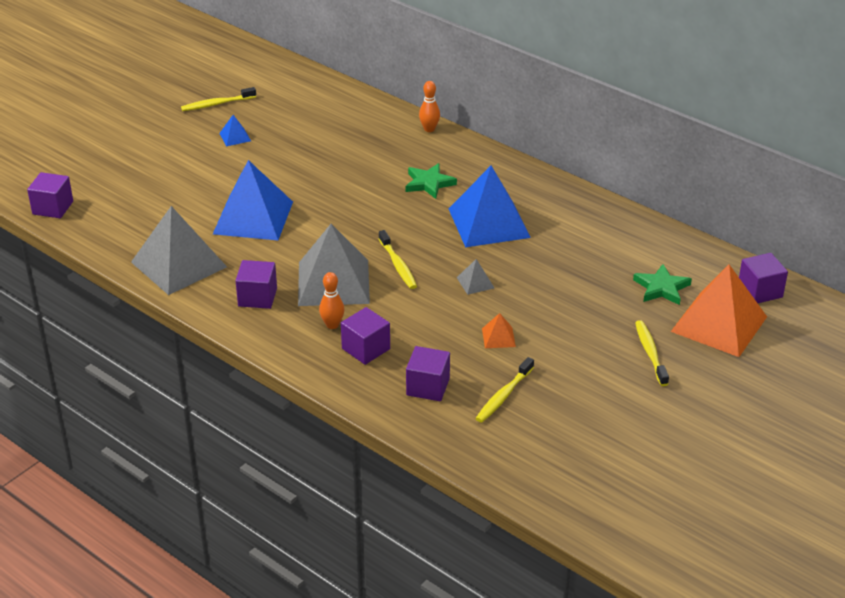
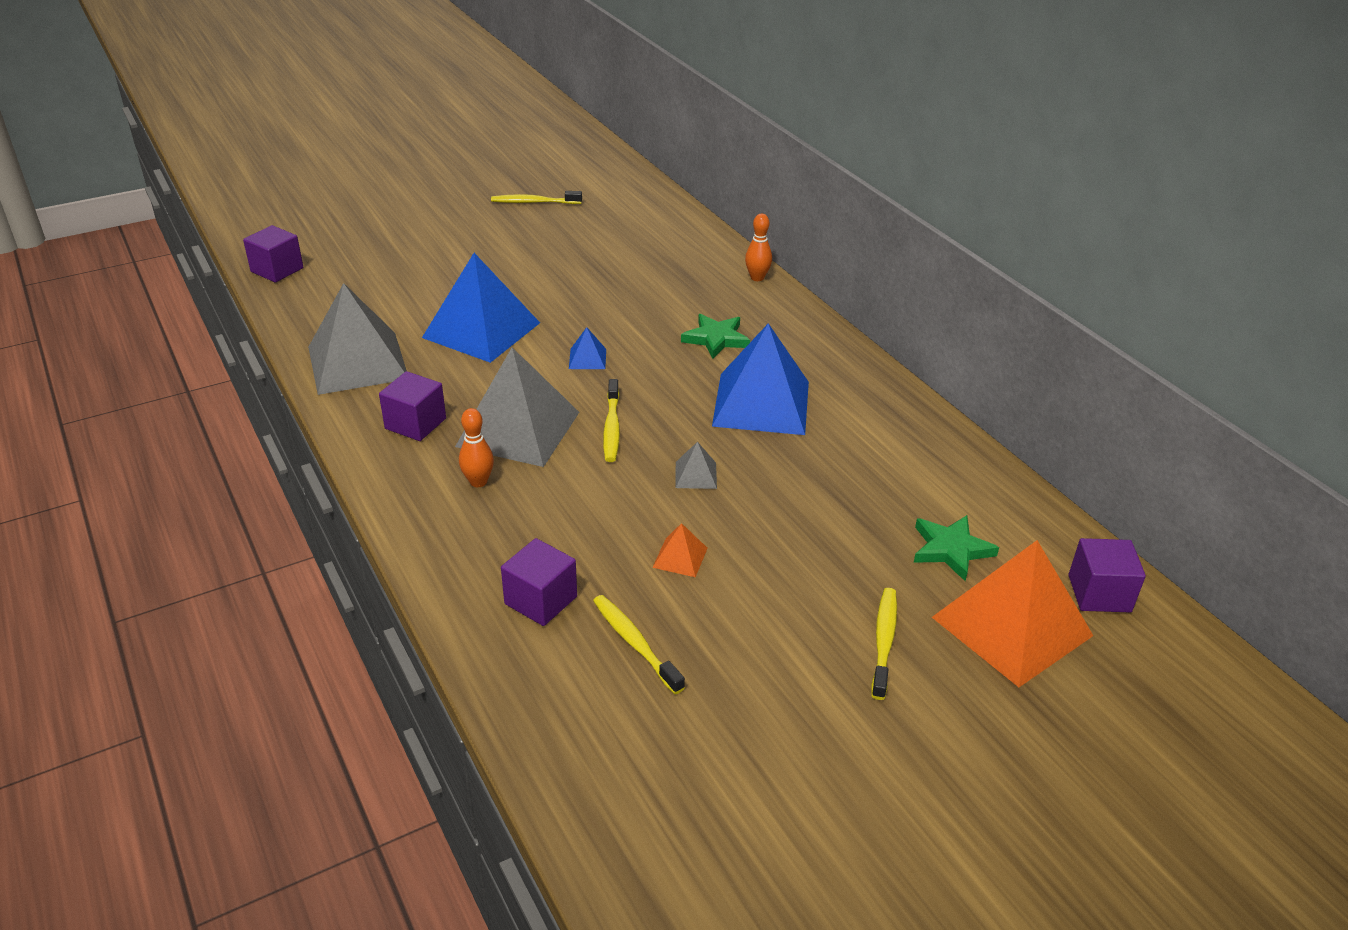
camera: 20 degrees right, 0 degrees up
(235, 137) = (528, 239): blue pyramid -> blue pyramid (587, 358)
(366, 349) = (497, 524): purple cube -> none
(504, 395) = (635, 644): yellow toothbrush -> yellow toothbrush turned 90 degrees clockwise

